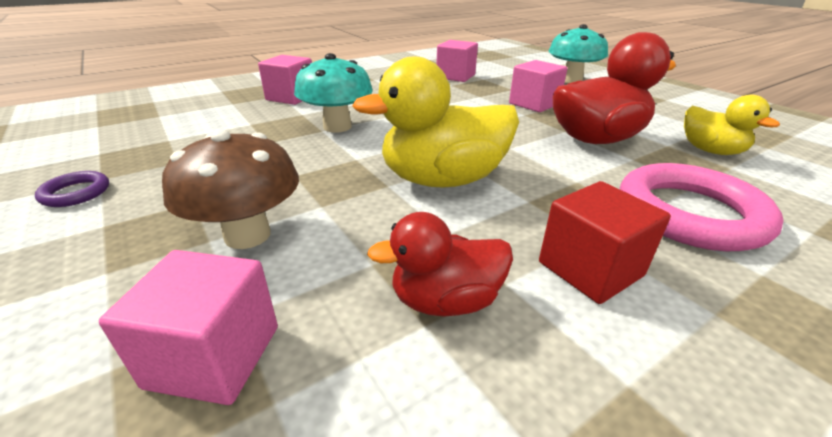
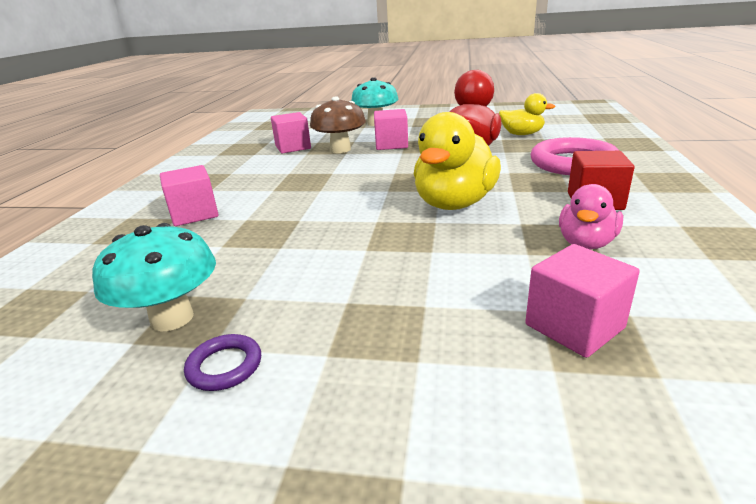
camera: 45 degrees left, 5 degrees down
(247, 235) = (438, 287): brown mushroom -> brown mushroom (340, 150)
(337, 127) = (304, 212): turquoise mushroom -> turquoise mushroom (172, 318)
(445, 300) = (586, 243): red duck -> pink duck

